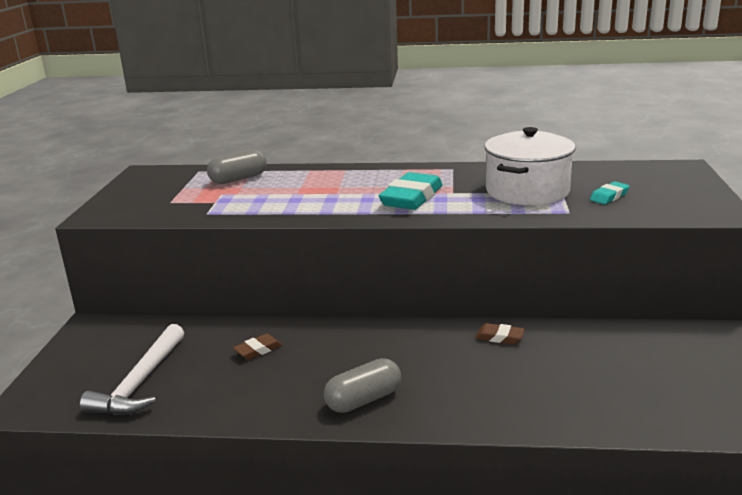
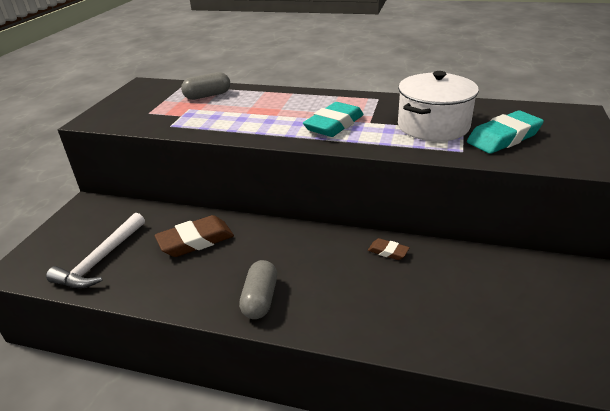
camera: 10 degrees right, 10 degrees up
(258, 350) = (196, 241): brown eraser -> brown eraser, size x1.97
(364, 400) = (260, 299): grey capsule -> grey capsule turned 60 degrees counterclockwise
(609, 196) = (503, 137): turquoise eraser -> turquoise eraser, size x1.97

